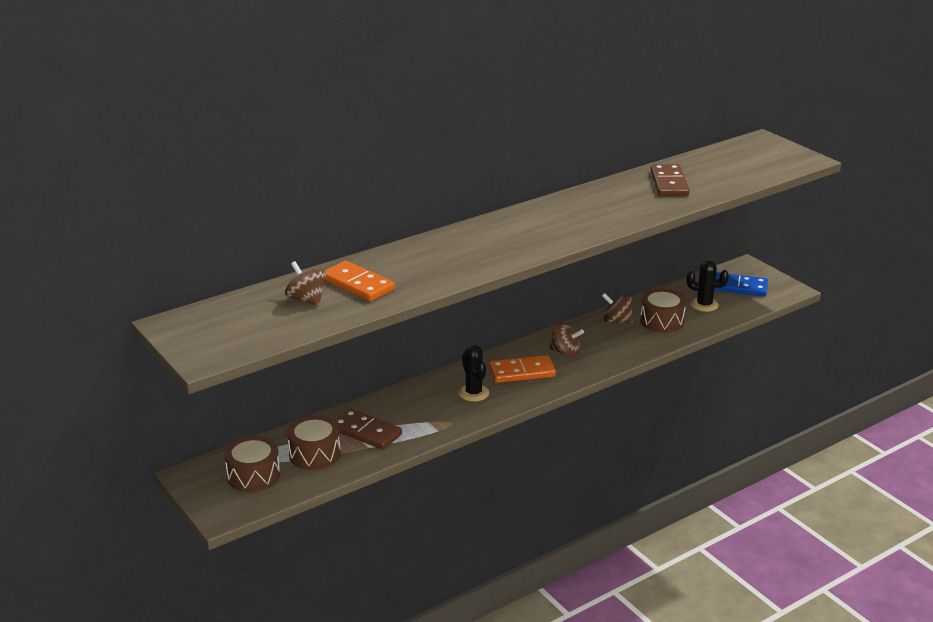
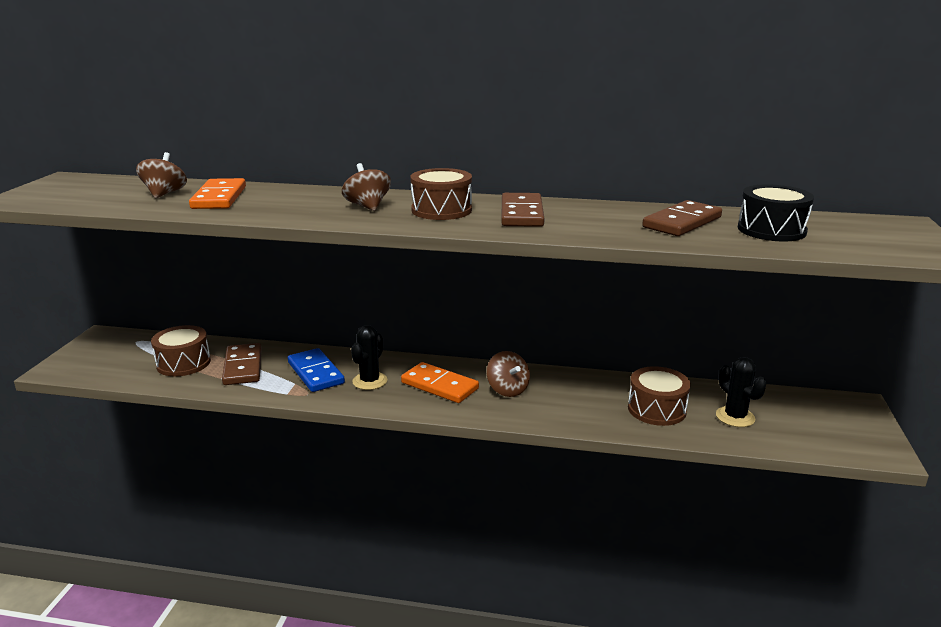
camera: 45 degrees right, 5 degrees down
(253, 476) = (125, 356): brown drum -> brown drum (441, 210)
(578, 213) = (522, 214): none -> brown domino
(616, 321) = (608, 387): brown spinning top -> brown spinning top (367, 206)
(718, 171) = (771, 230): none -> black drum
(738, 287) = (810, 419): blue domino -> blue domino (316, 373)

